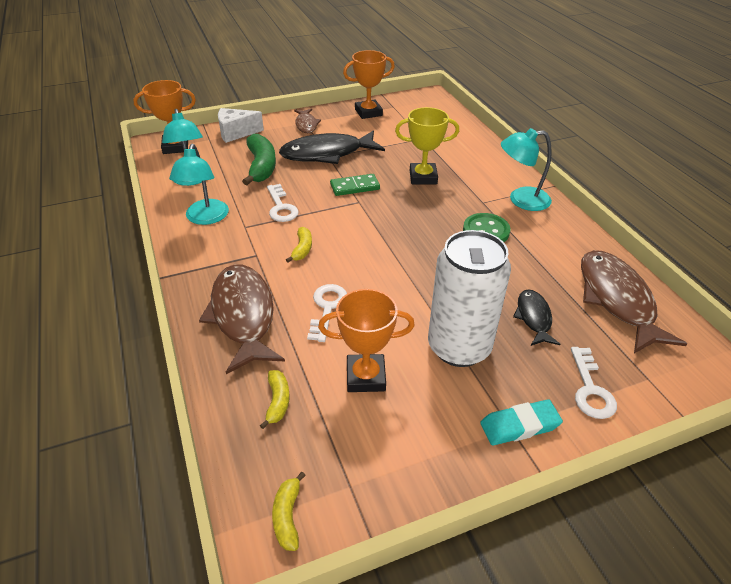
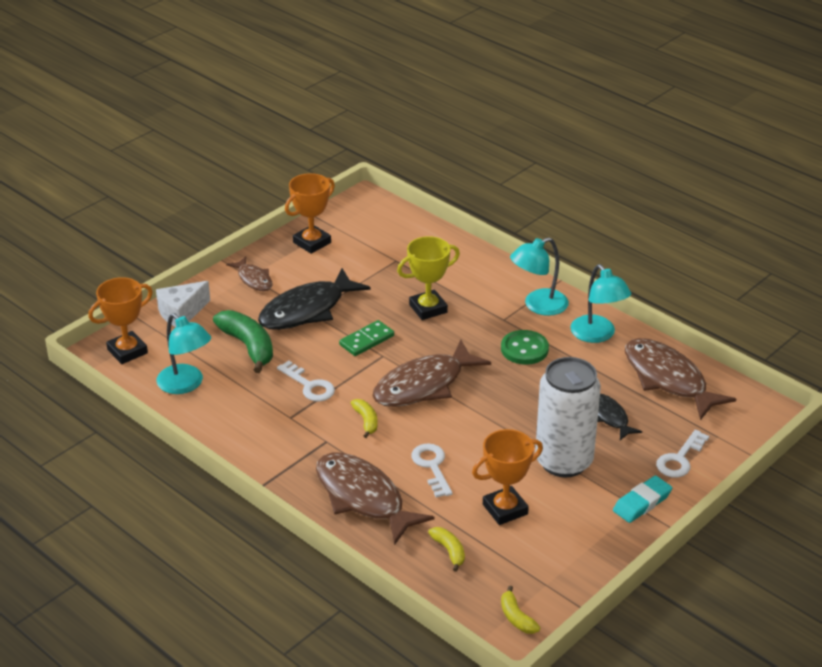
camera: 25 degrees left, 5 degrees down
(205, 218) = (242, 421): turquoise lamp -> turquoise lamp (597, 335)
(374, 234) = (423, 385): none -> brown fish
(590, 389) = (680, 459): white key -> white key turned 60 degrees clockwise

